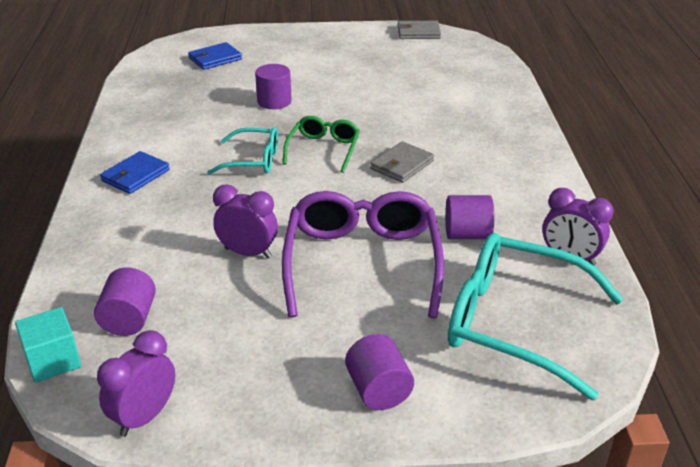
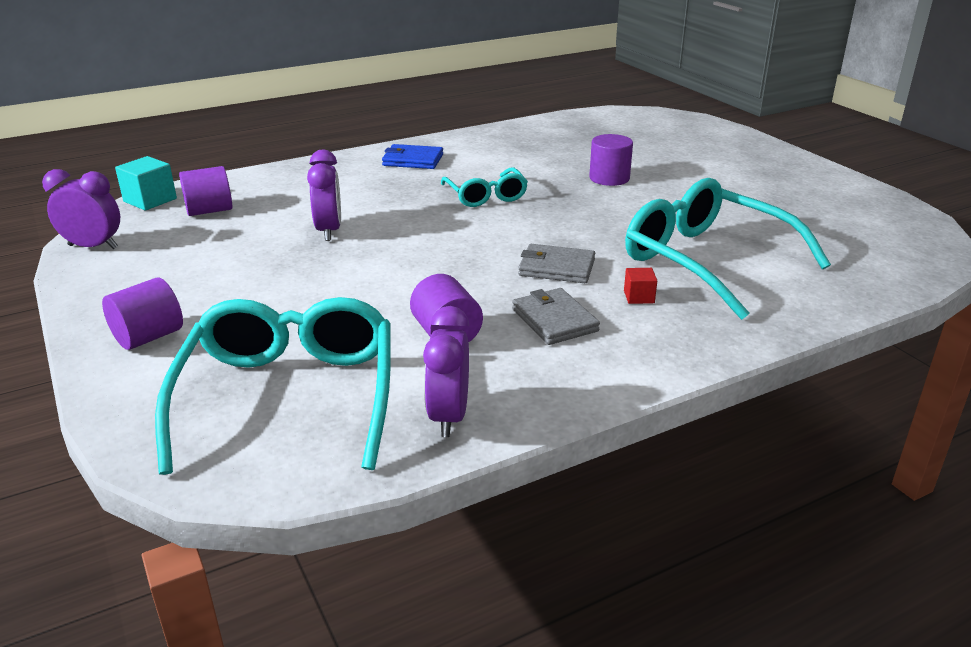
camera: 65 degrees right, 5 degrees down
(215, 59) = (656, 135): blue wallet -> none
(323, 149) = (542, 221): green glasses -> none
(362, 263) = (349, 286): purple glasses -> none
(418, 32) = (898, 211): grey wallet -> grey wallet (554, 320)
(434, 110) = (707, 261): none -> turquoise glasses
(464, 148) = (639, 297): none -> red cube

